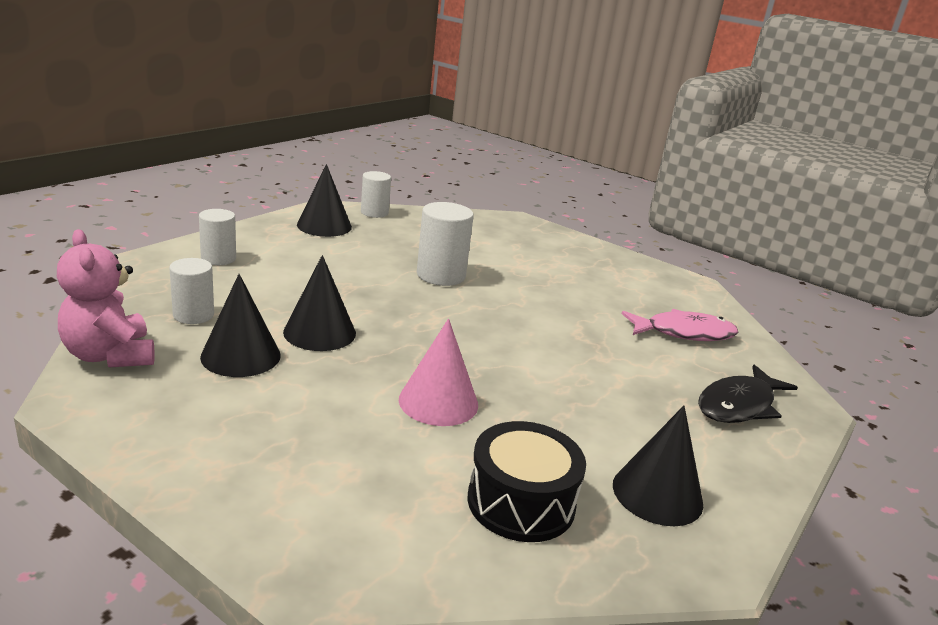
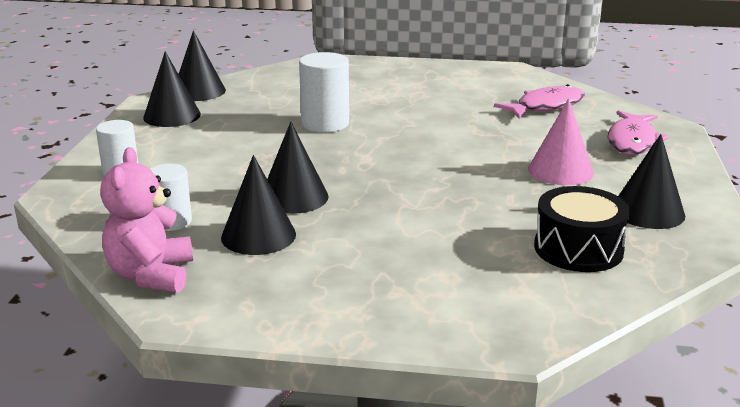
camera: 25 degrees left, 0 degrees up
(110, 356) = (151, 275): pink teddy bear -> pink teddy bear turned 60 degrees clockwise
(374, 212) = (199, 91): white cylinder -> black cone
(438, 402) = (446, 211): pink cone -> pink cone (560, 171)
(739, 405) = (632, 141): black fish -> pink fish

